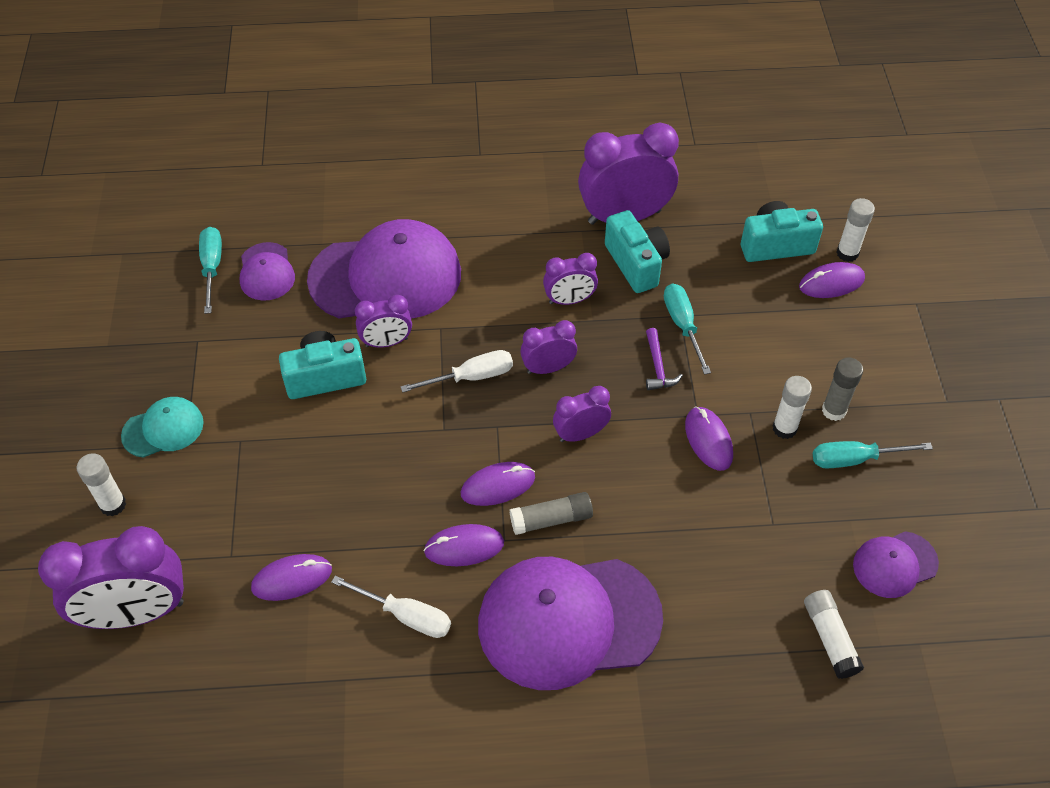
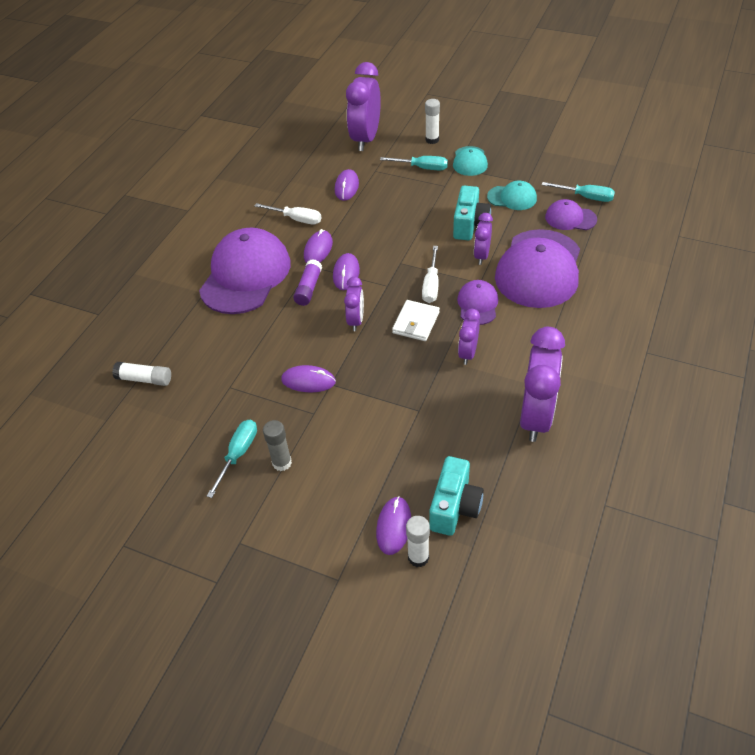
camera: 120 degrees right, 5 degrees down
(242, 347) = (512, 198): none -> turquoise cap
(406, 615) = (296, 219): white screwdriver -> white screwdriver turned 120 degrees counterclockwise
(548, 368) = (416, 322): purple clock -> white wallet
(551, 519) = (308, 288): grey glue stick -> purple glue stick
(636, 264) = (482, 404): turquoise camera -> none
(658, 366) = (382, 379): purple hammer -> none
(682, 325) = (409, 408): turquoise screwdriver -> turquoise screwdriver (422, 168)
(784, 428) = (288, 426): white glue stick -> none
(894, 564) = (157, 435): purple cap -> purple cap (477, 304)

